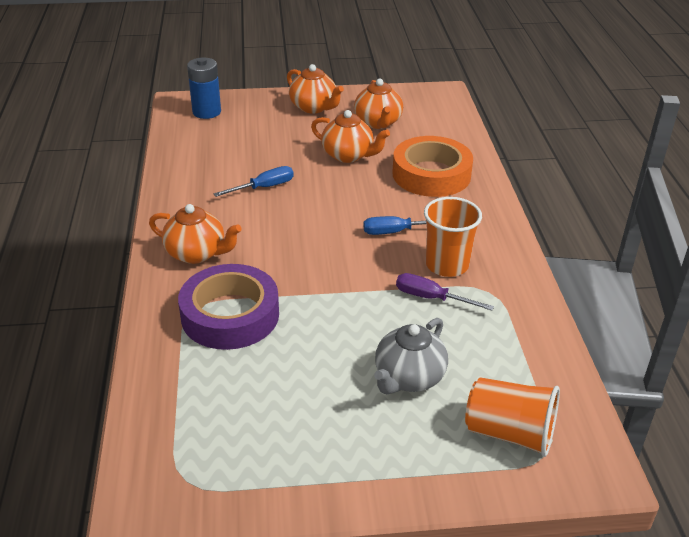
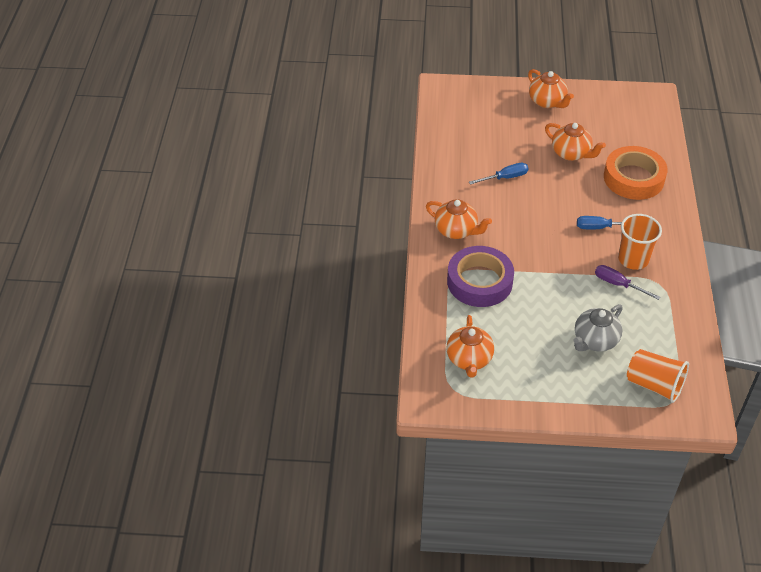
camera: 10 degrees right, 10 degrees up
(206, 112) = (461, 99): blue battery -> none
(378, 122) = (598, 122): orange teapot -> orange teapot (469, 359)

